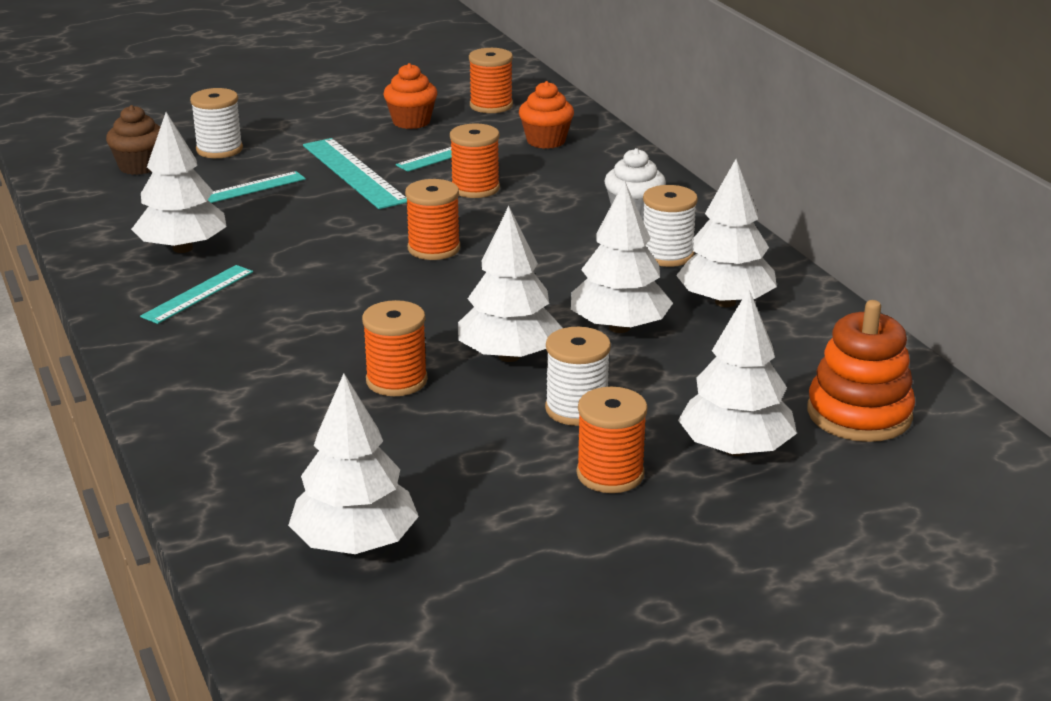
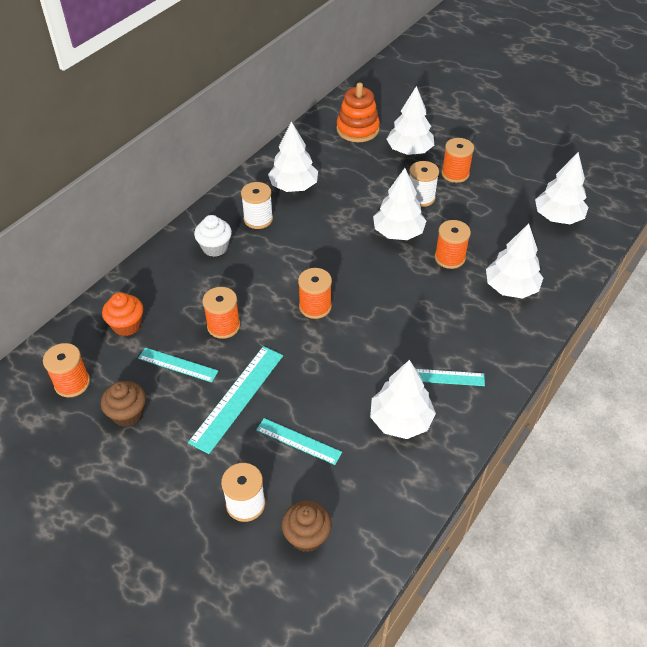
camera: 120 degrees left, 20 degrees up
(411, 122) = (128, 414): orange cupcake -> brown cupcake
(619, 327) = (344, 209): white tree -> white tree (511, 288)

